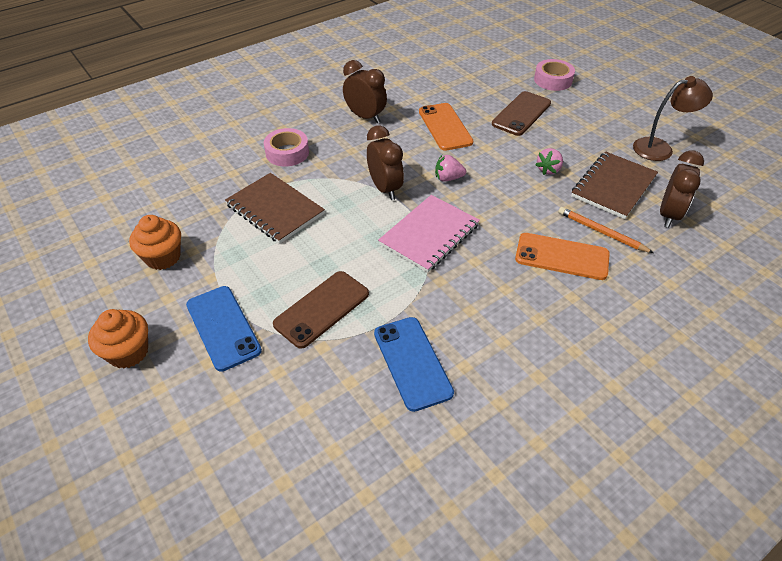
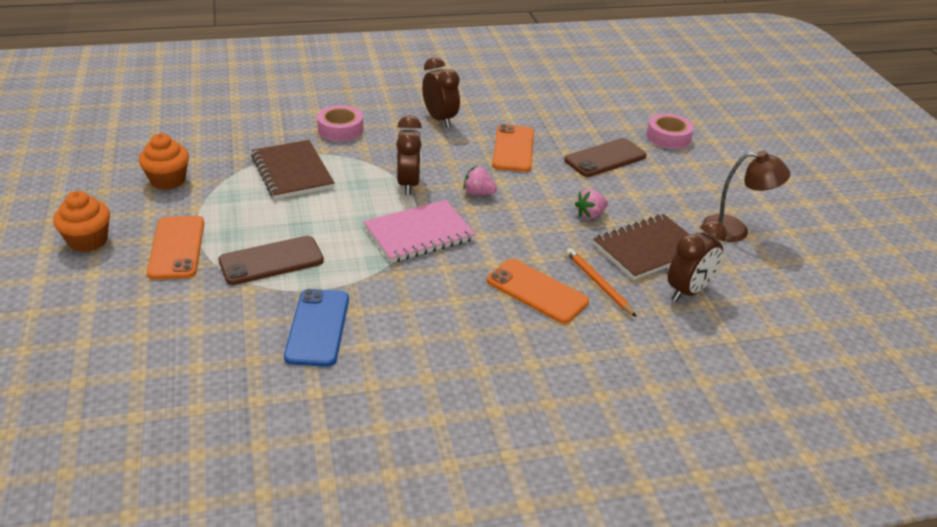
camera: 20 degrees right, 10 degrees down
(223, 327) = (176, 248): blue phone -> orange phone

